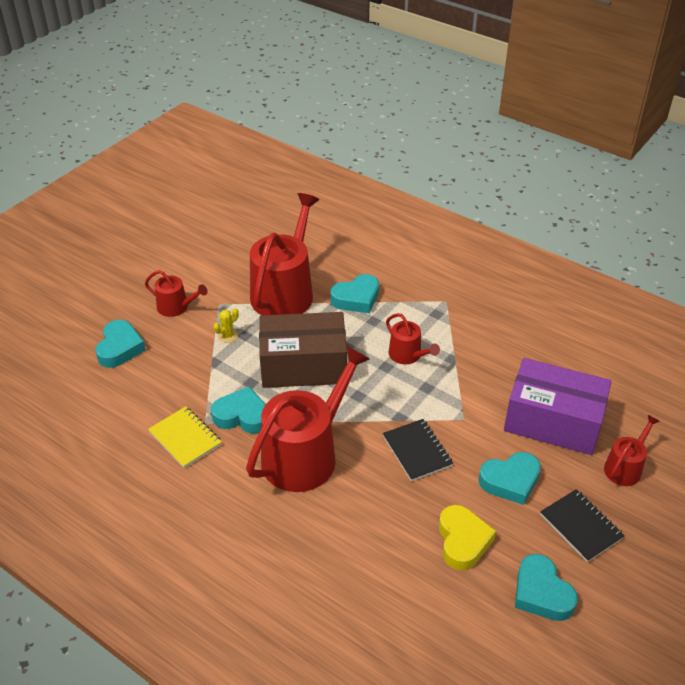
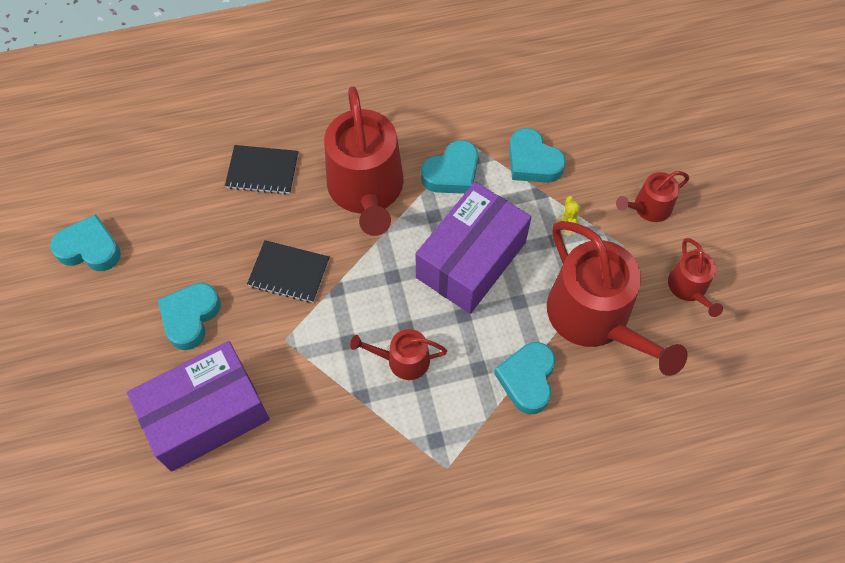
camera: 130 degrees right, 20 degrees up
(120, 348) = (622, 133): turquoise heart -> turquoise heart (532, 162)
(185, 438) = (464, 120): yellow notebook -> none
(303, 365) = (471, 260): brown box -> purple box
(462, 541) = (180, 234): yellow heart -> none
(581, 526) = (101, 329): black notebook -> black notebook (262, 171)
(625, 467) = (105, 425): red watering can -> red watering can (689, 288)

